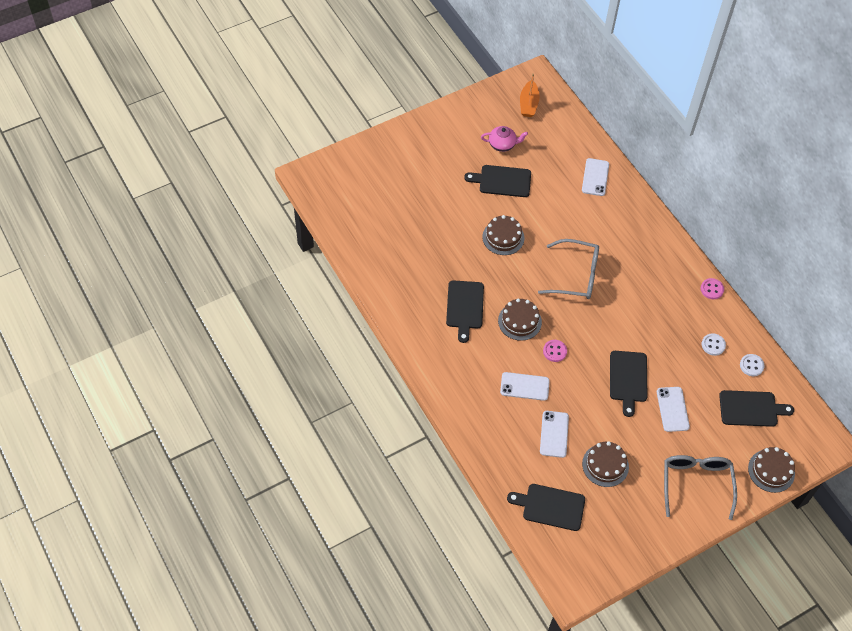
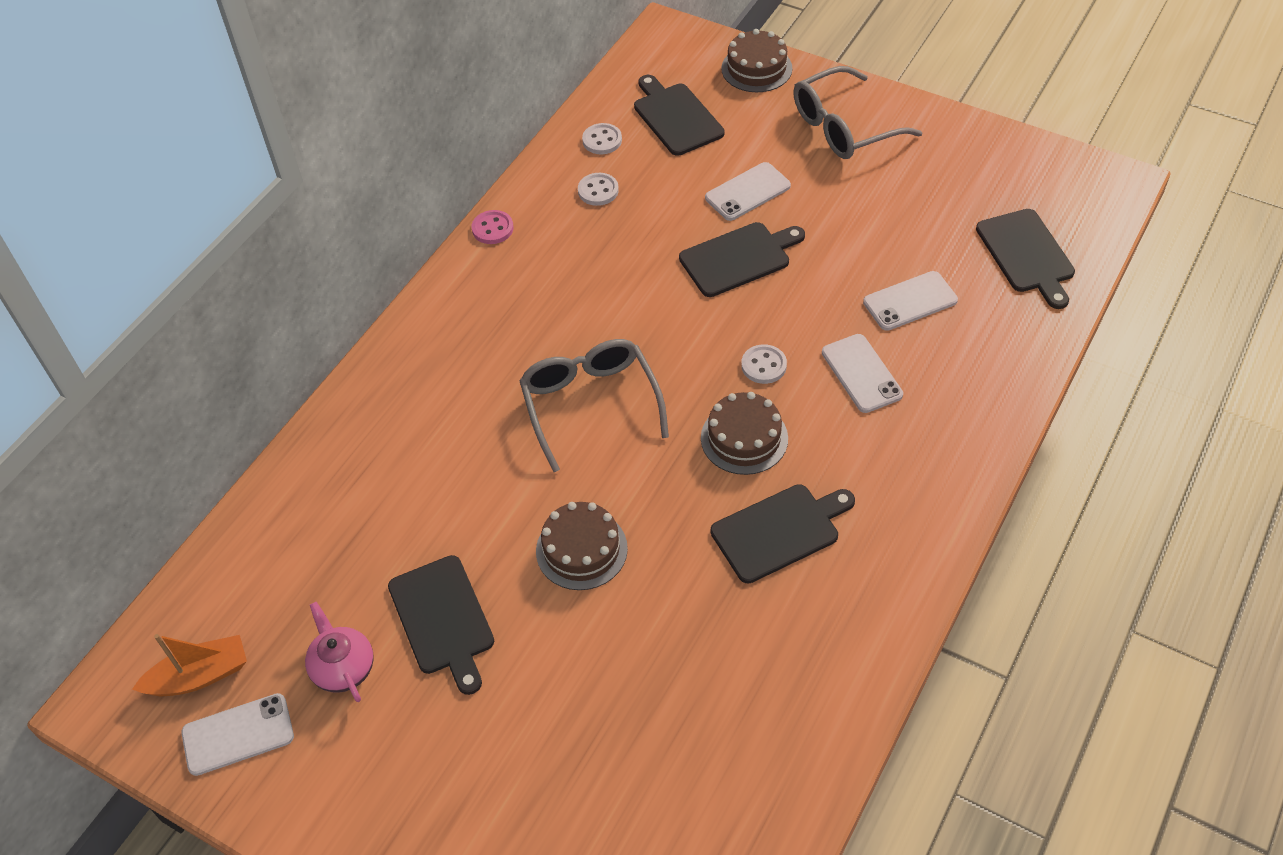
camera: 115 degrees left, 5 degrees down
(554, 351) = (763, 365): pink button -> white button
(595, 177) = (343, 474): white phone -> white phone (238, 734)
(605, 465) = (905, 225): brown cake -> none

